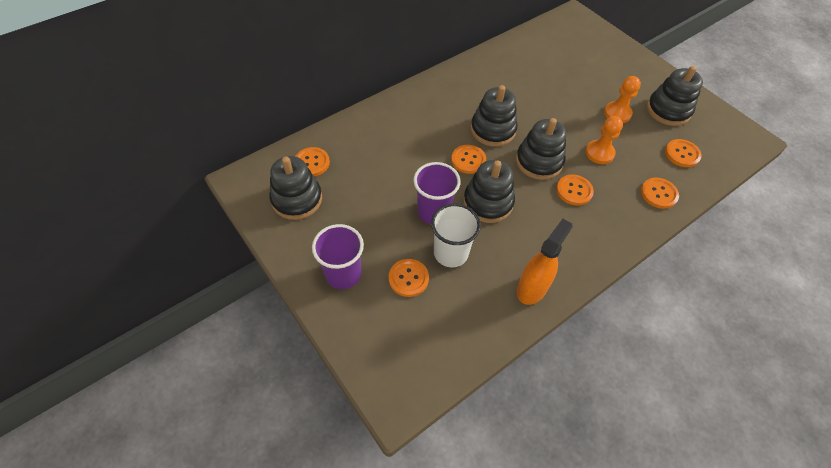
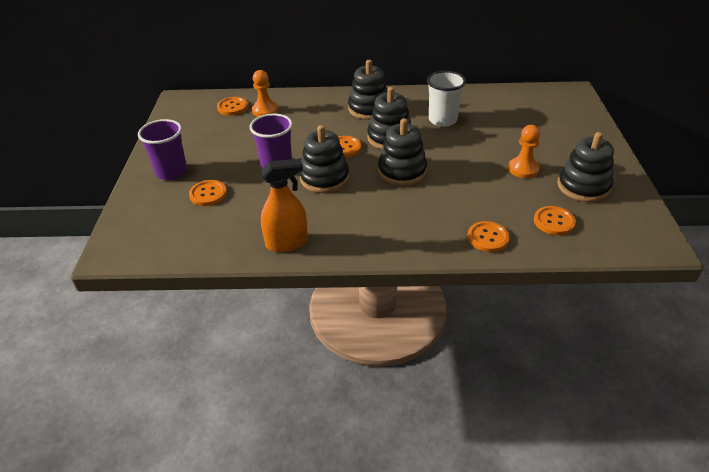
camera: 40 degrees right, 15 degrees down
(297, 199) = (197, 122): black stacking toy -> black stacking toy (369, 109)
(451, 253) = (256, 194): white cup -> white cup (442, 120)
(574, 191) = (407, 201): orange button -> none
(599, 153) = (466, 188): orange pawn -> orange pawn (265, 110)

